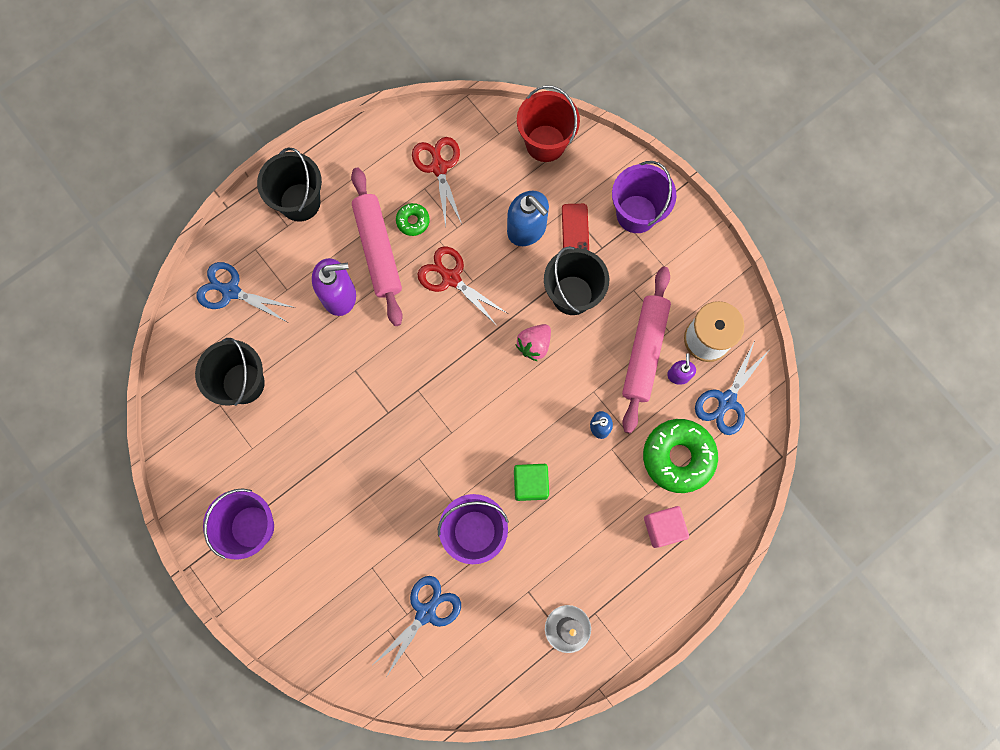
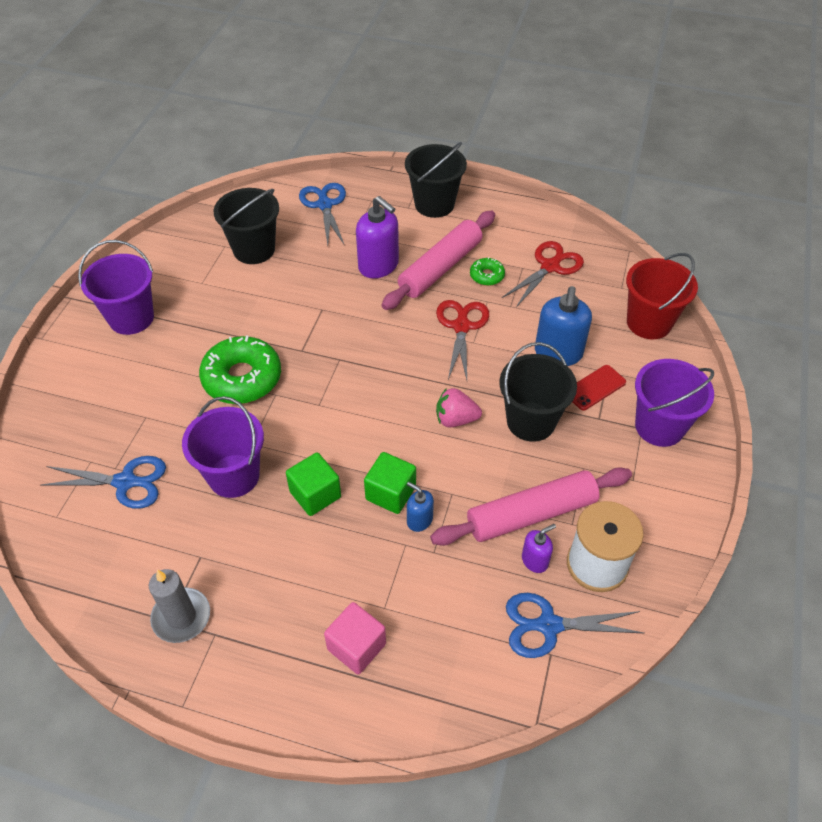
camera: 55 degrees right, 25 degrees down
(565, 432) = (390, 493): none -> green cube
(678, 457) = (446, 614): green donut -> green donut (242, 378)

